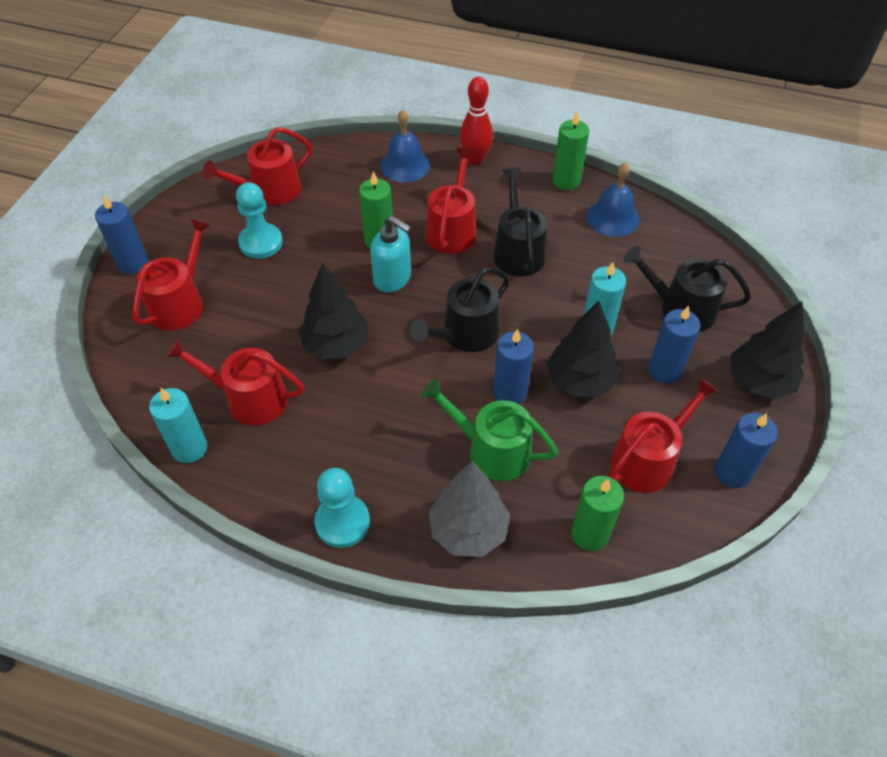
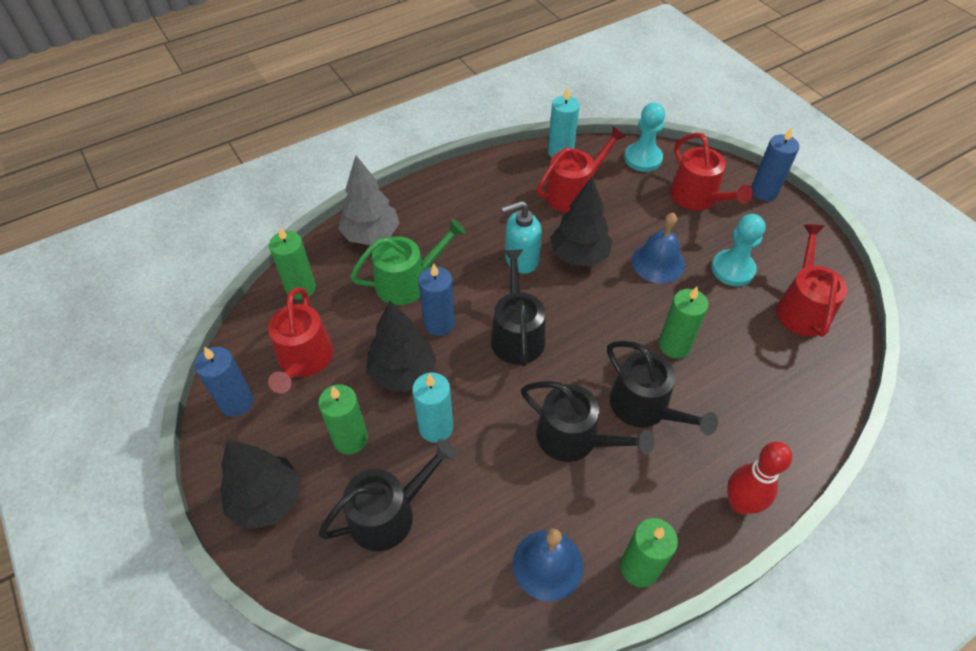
camera: 130 degrees right, 0 degrees up
(342, 522) = (440, 187): turquoise pawn -> turquoise pawn (643, 158)
(392, 279) = (618, 326): turquoise soap dispenser -> turquoise soap dispenser (521, 259)
(405, 165) = (773, 432): blue bell -> blue bell (658, 262)
(452, 230) = (644, 407): red watering can -> black watering can
(664, 370) = (350, 439): blue candle -> green candle

